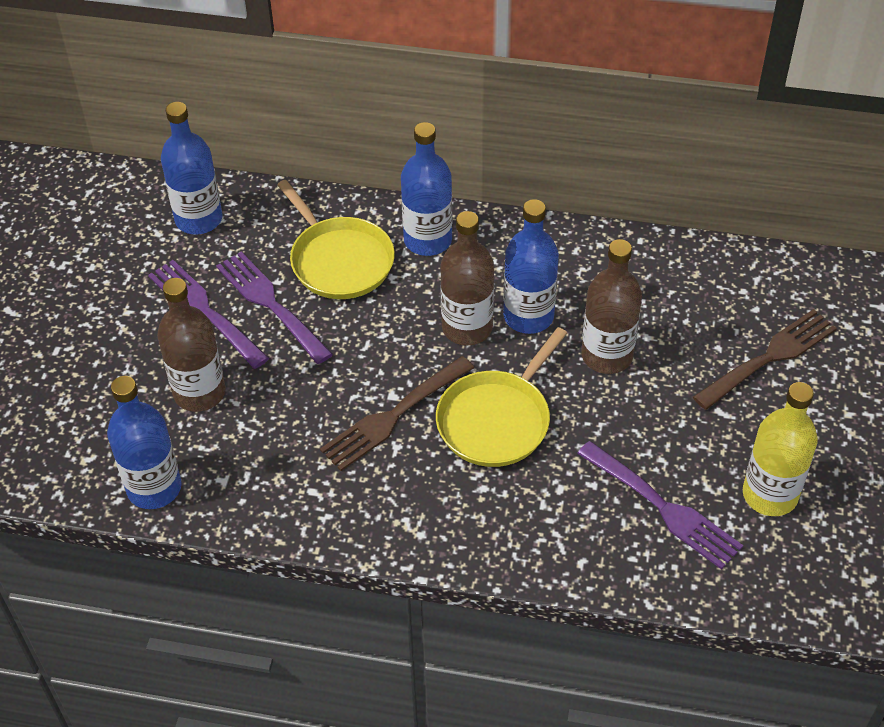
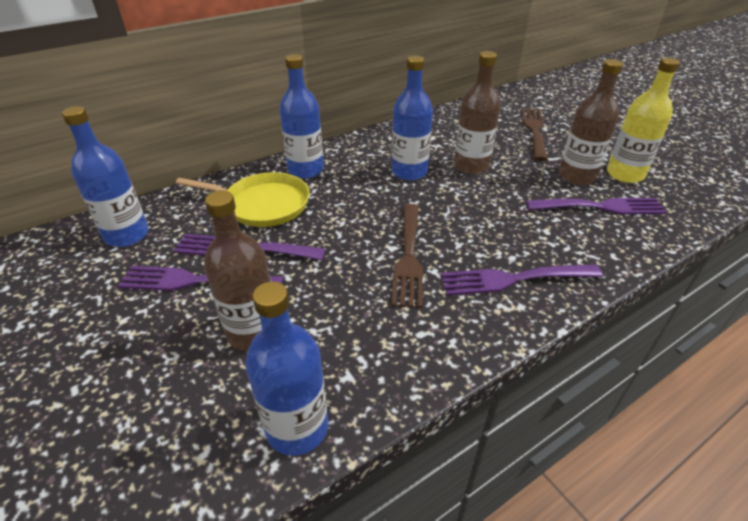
camera: 45 degrees left, 10 degrees down
(451, 507) = (513, 279): none -> purple fork
(467, 328) = (385, 193): brown bottle -> brown bottle (576, 176)
(497, 420) = (466, 222): yellow pan -> none

